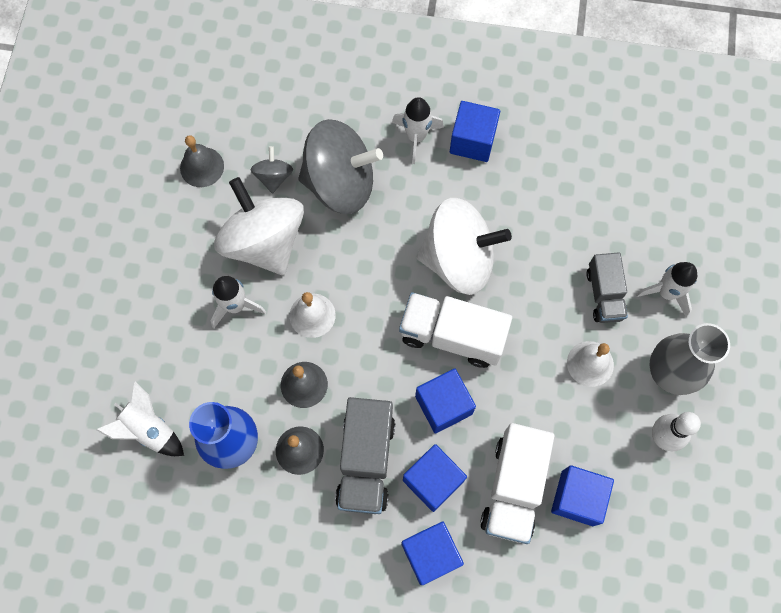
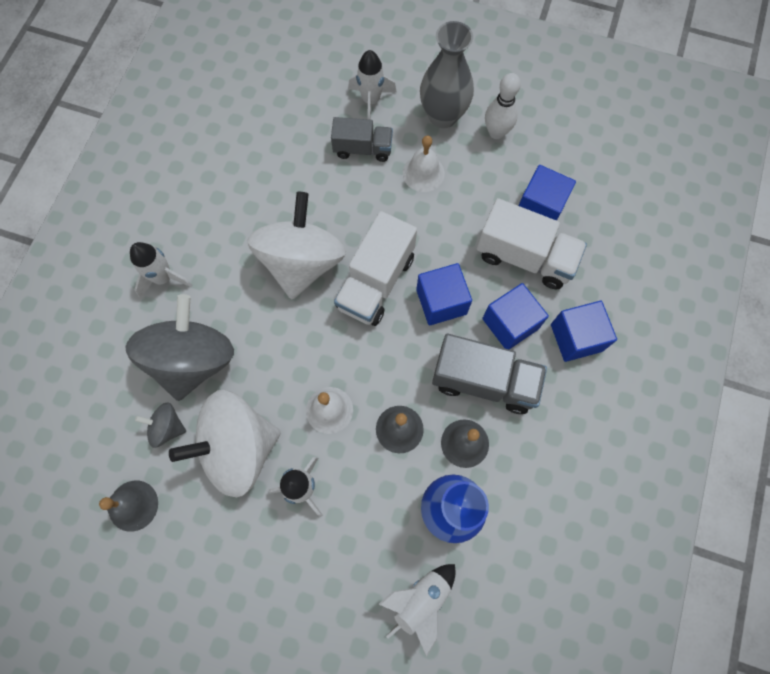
camera: 80 degrees left, 0 degrees up
(472, 141) = (183, 227): blue cube -> none

